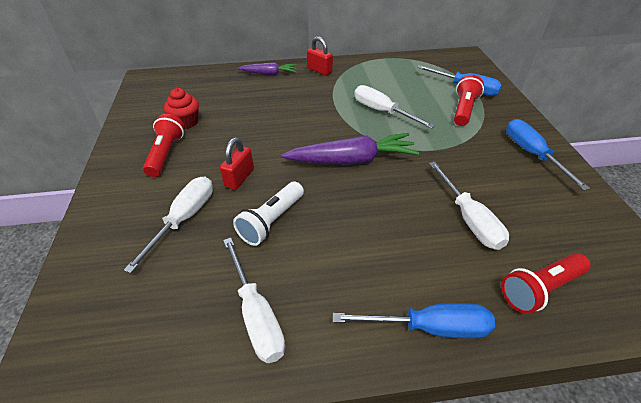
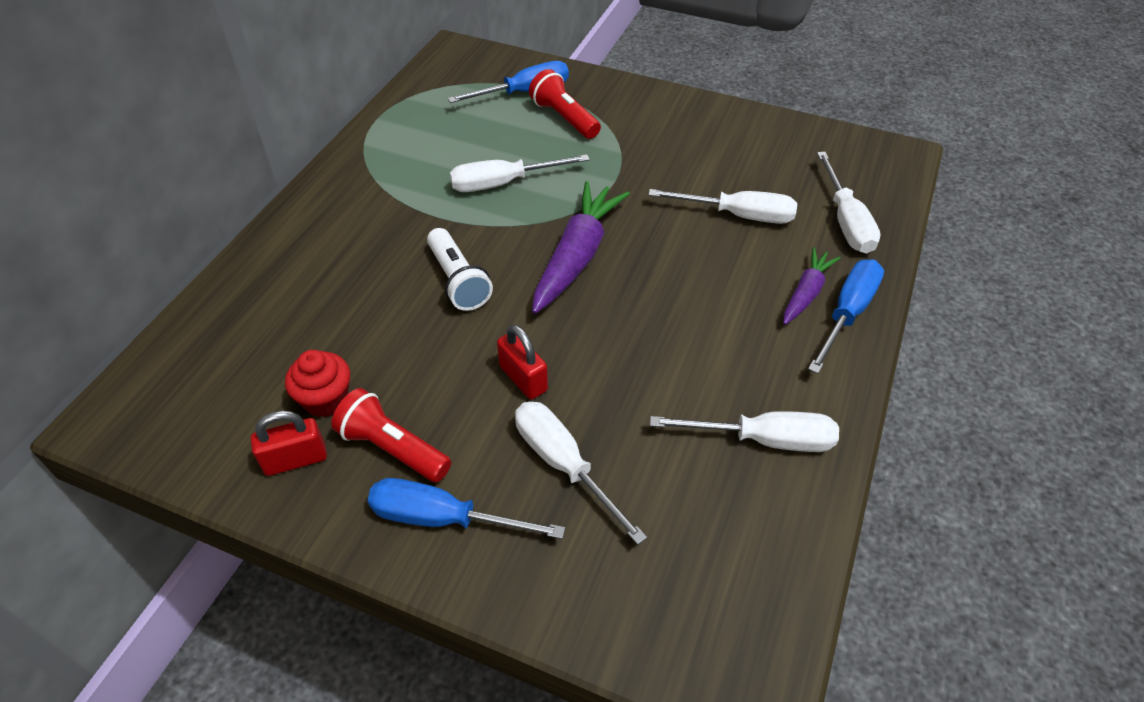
camera: 60 degrees left, 5 degrees up
(269, 73) = (283, 251): purple carrot -> purple carrot (806, 293)
(271, 221) = (631, 375): white flashlight -> white flashlight (458, 281)
(319, 70) = (337, 194): red padlock -> red padlock (295, 459)
(532, 154) = (681, 118): blue screwdriver -> blue screwdriver (444, 519)
(539, 289) = (846, 221): red flashlight -> white screwdriver

